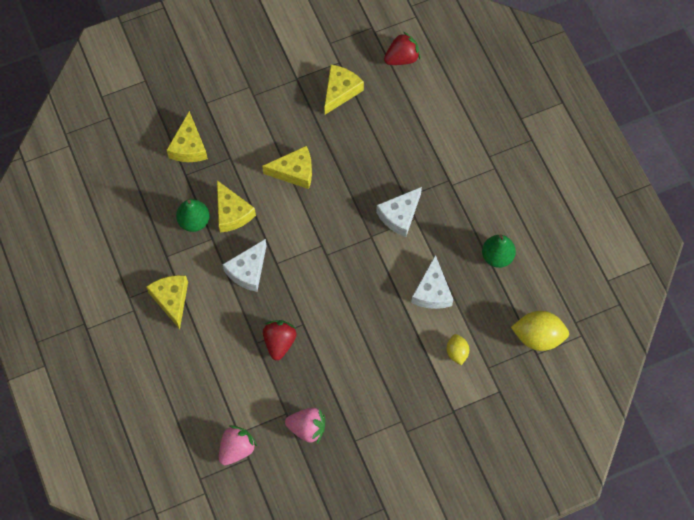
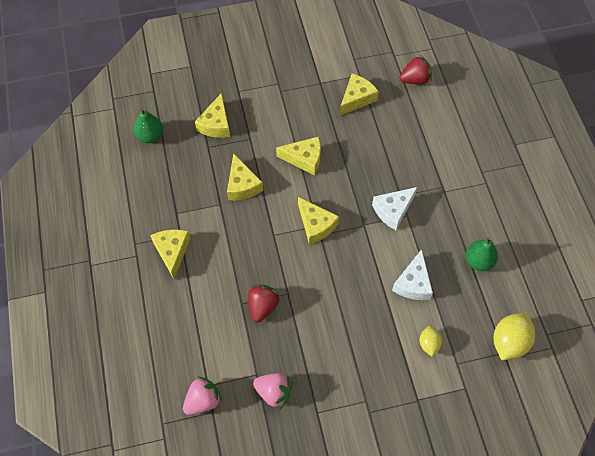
camera: 10 degrees right, 5 degrees down
(194, 221) = (207, 187): green pear -> green pear (150, 136)
(248, 270) = (246, 237): white cheese -> none
(320, 245) = (316, 225): none -> yellow cheese
(538, 337) = (509, 342): yellow lemon -> yellow lemon turned 75 degrees counterclockwise

